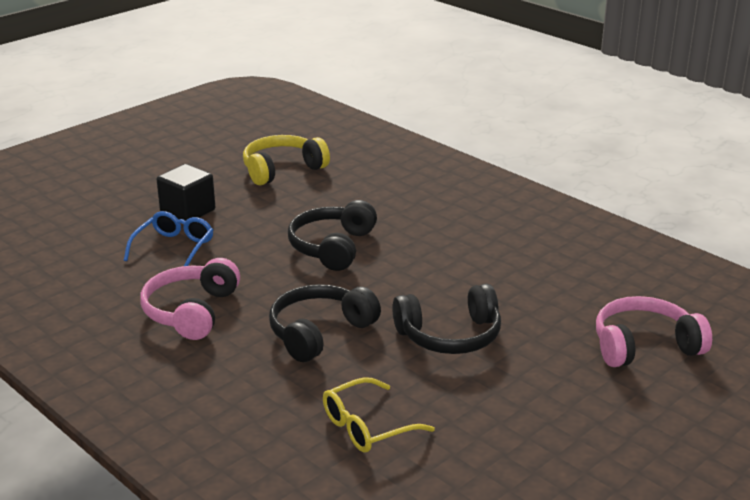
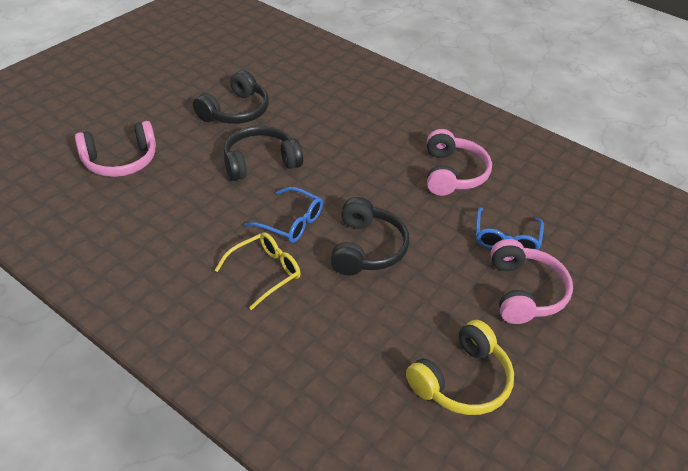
camera: 170 degrees right, 15 degrees up
(188, 211) = (525, 292): black cube -> pink headphones
(319, 332) = (354, 161): black headphones -> black headphones (235, 111)
(367, 426) = (309, 101): yellow glasses -> yellow glasses (265, 272)
(413, 272) = (291, 222): none -> blue glasses

